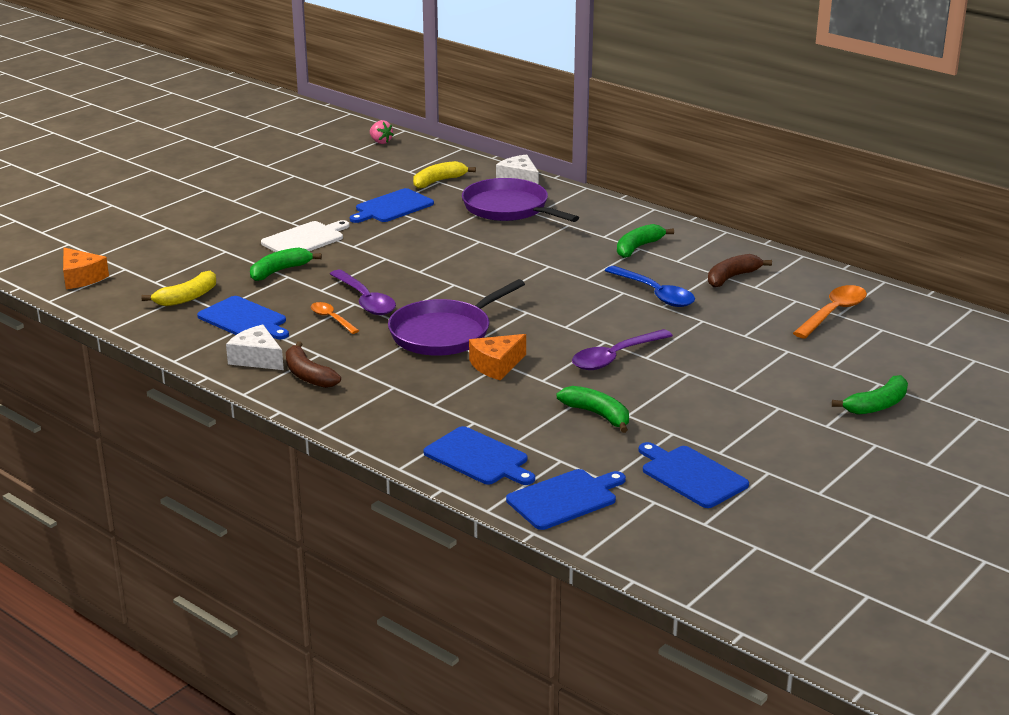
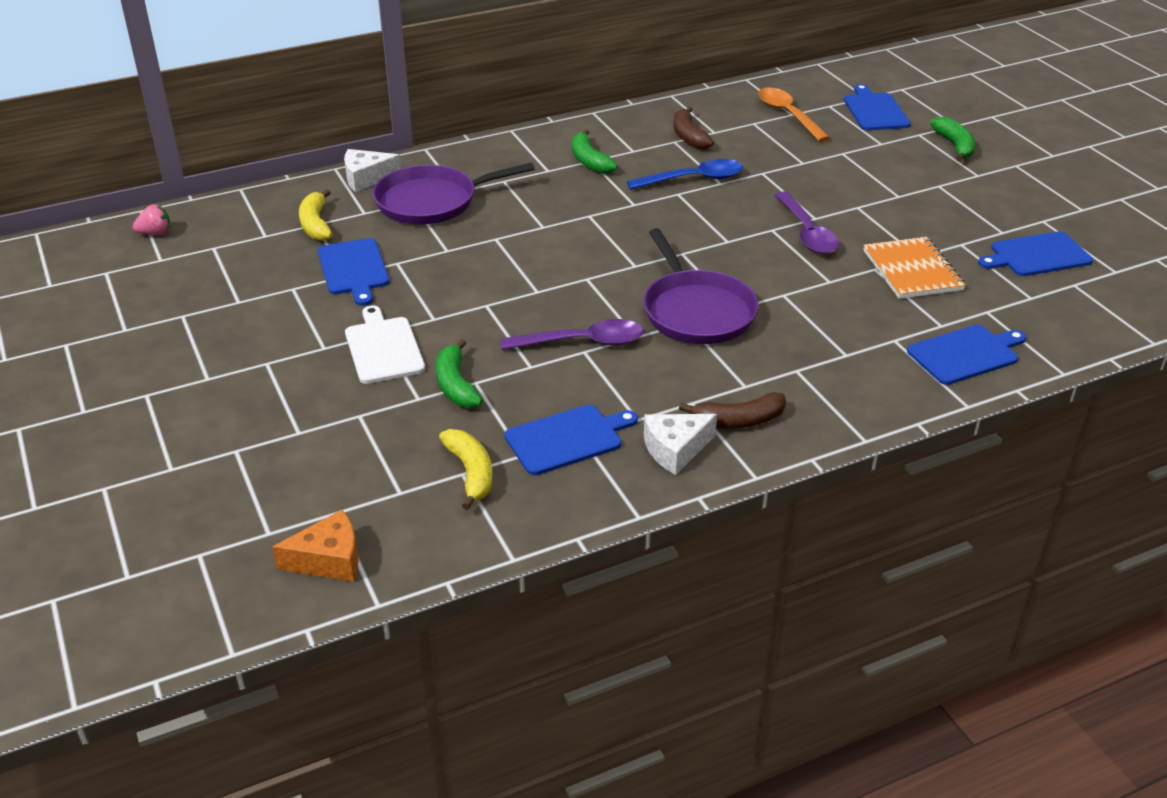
camera: 65 degrees left, 10 degrees up
(331, 319) = (611, 375): orange spoon -> none
(496, 365) = (785, 298): orange cheese -> none
(564, 499) = (1056, 327): blue cutting board -> blue cutting board (875, 111)
(598, 415) = (912, 270): green banana -> orange notebook

